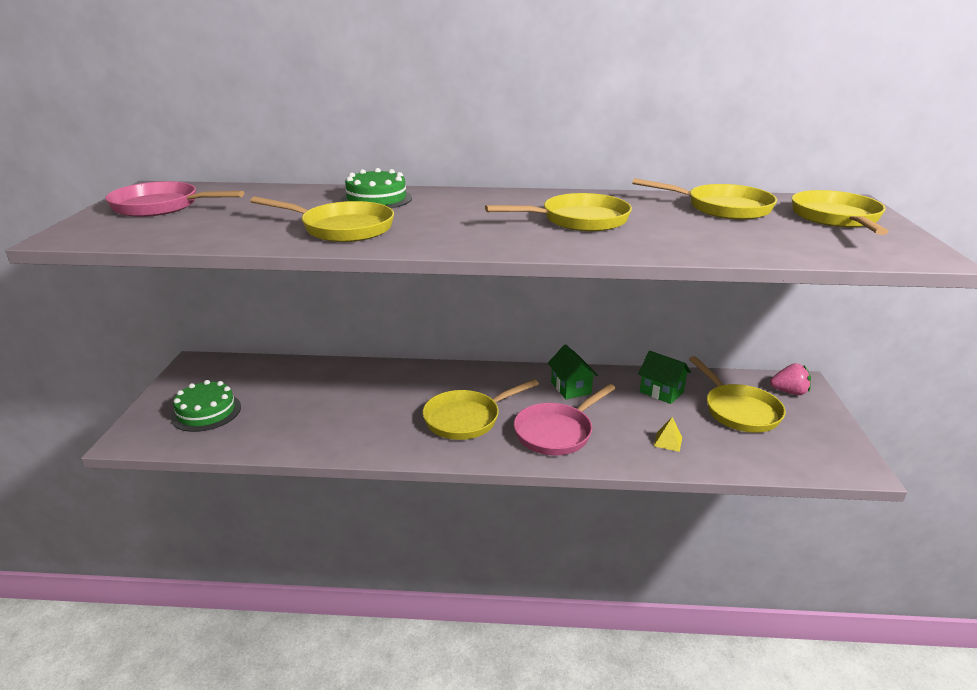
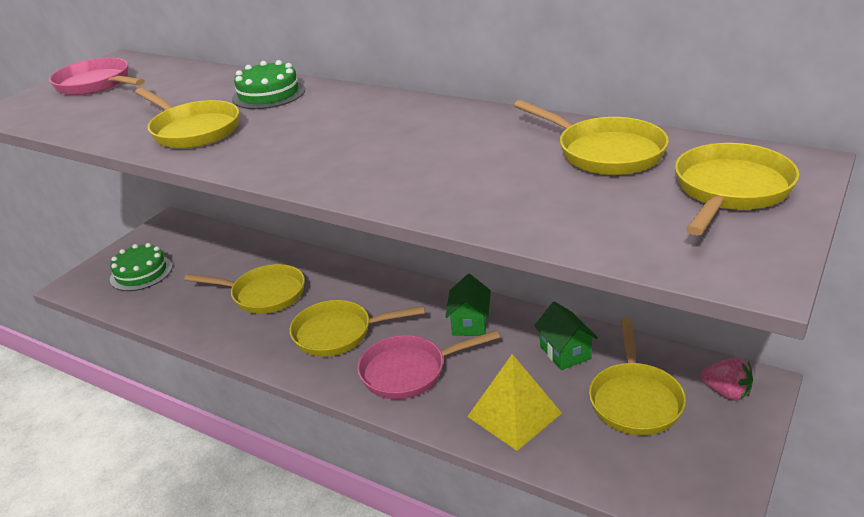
camera: 30 degrees right, 5 degrees up
(579, 220) = (416, 149): yellow pan -> yellow pan (264, 294)
(668, 441) = (514, 415): yellow pyramid -> yellow pyramid, size x2.26

